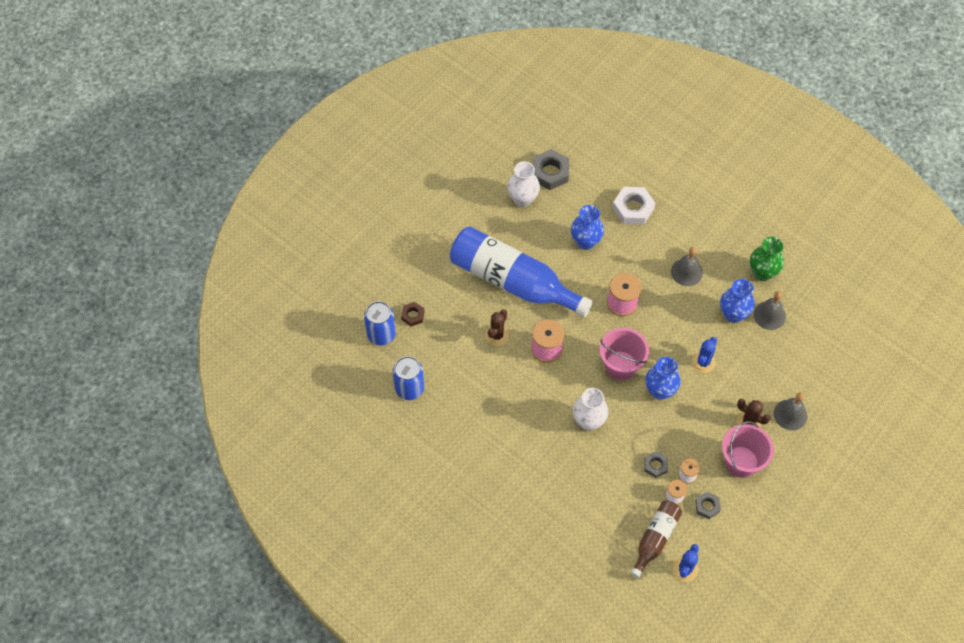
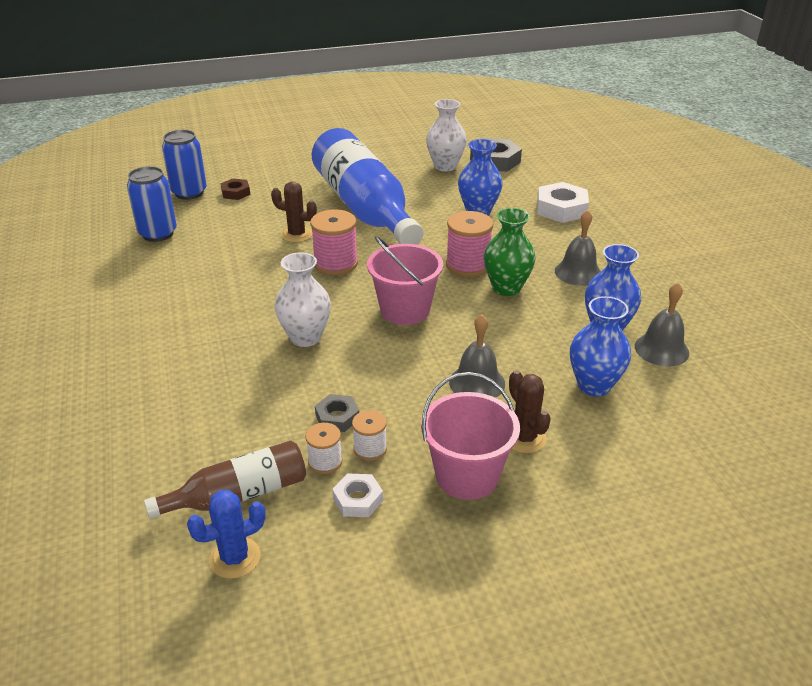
camera: 35 degrees right, 25 degrees down
(497, 335) = (297, 234): brown cactus -> brown cactus turned 45 degrees clockwise
(659, 391) = (428, 351): blue vase -> blue vase (594, 385)
(703, 362) = (518, 352): blue cactus -> none
(707, 506) = (358, 499): grey nut -> white nut
(762, 273) = (685, 310): green vase -> green vase (506, 288)
(790, 414) = (601, 461): grey bell -> grey bell (477, 382)

